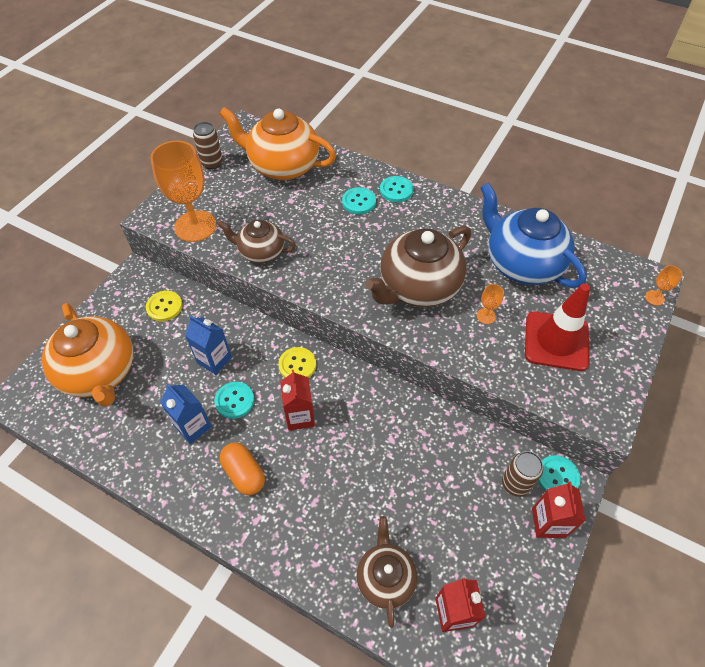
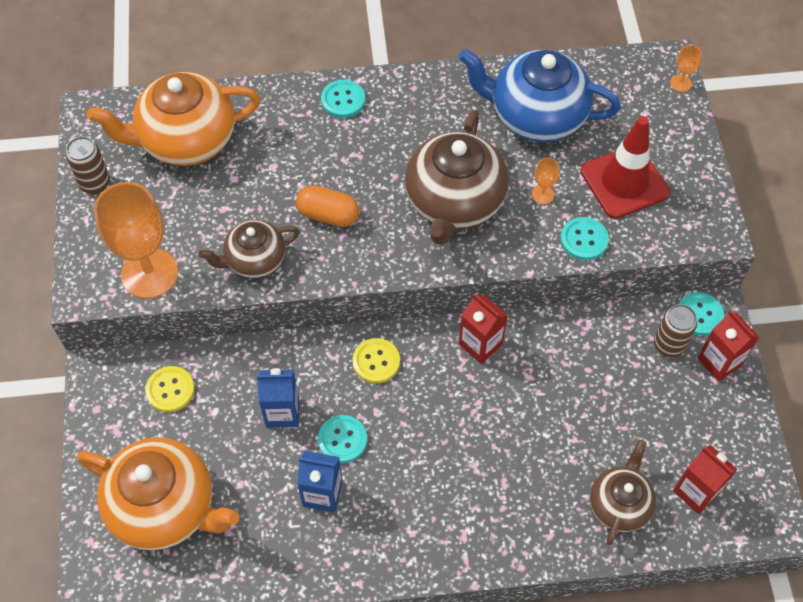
camera: 35 degrees left, 5 degrees up
(244, 473) = (415, 503): orange capsule -> orange capsule (328, 215)
(300, 416) = (423, 412): red carton -> red carton (480, 344)
(359, 202) = (313, 137): turquoise button -> turquoise button (584, 239)
(385, 578) = (619, 504): brown teapot -> brown teapot turned 60 degrees clockwise

